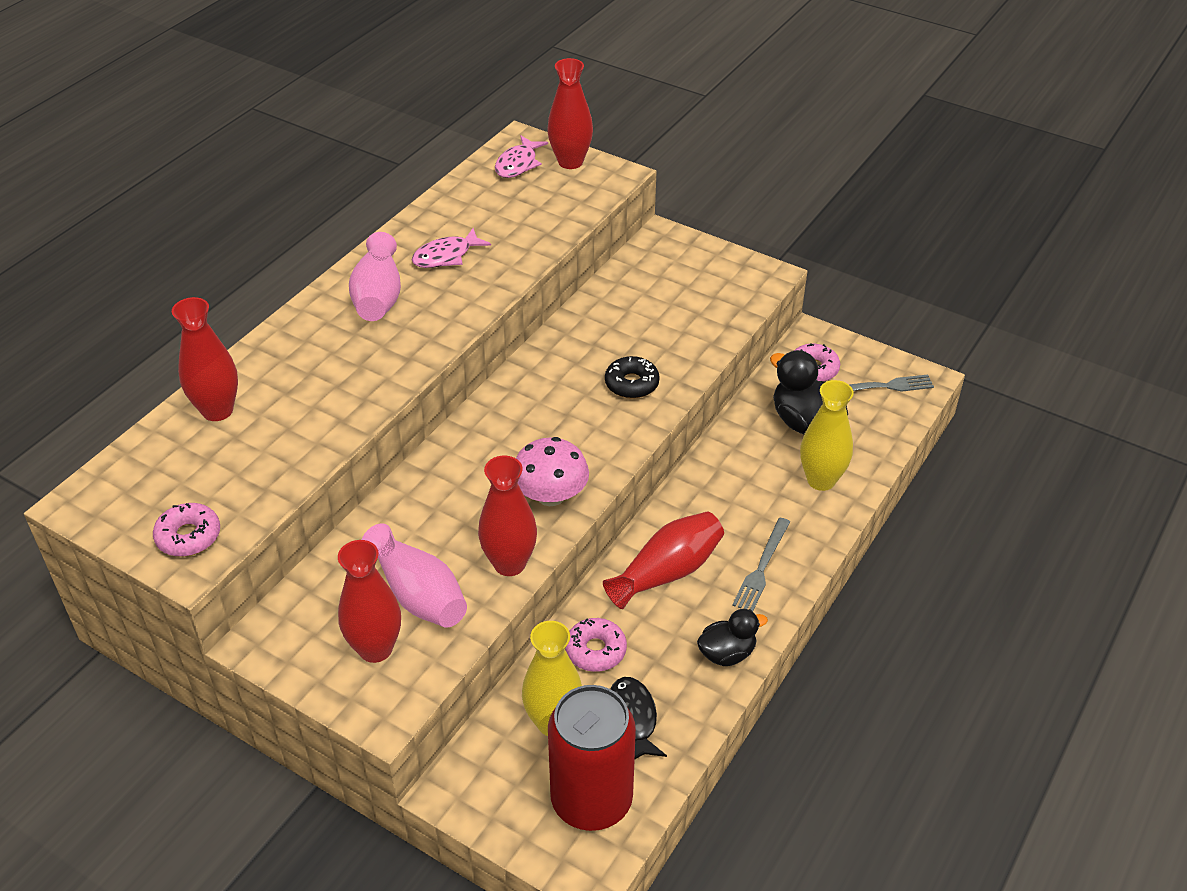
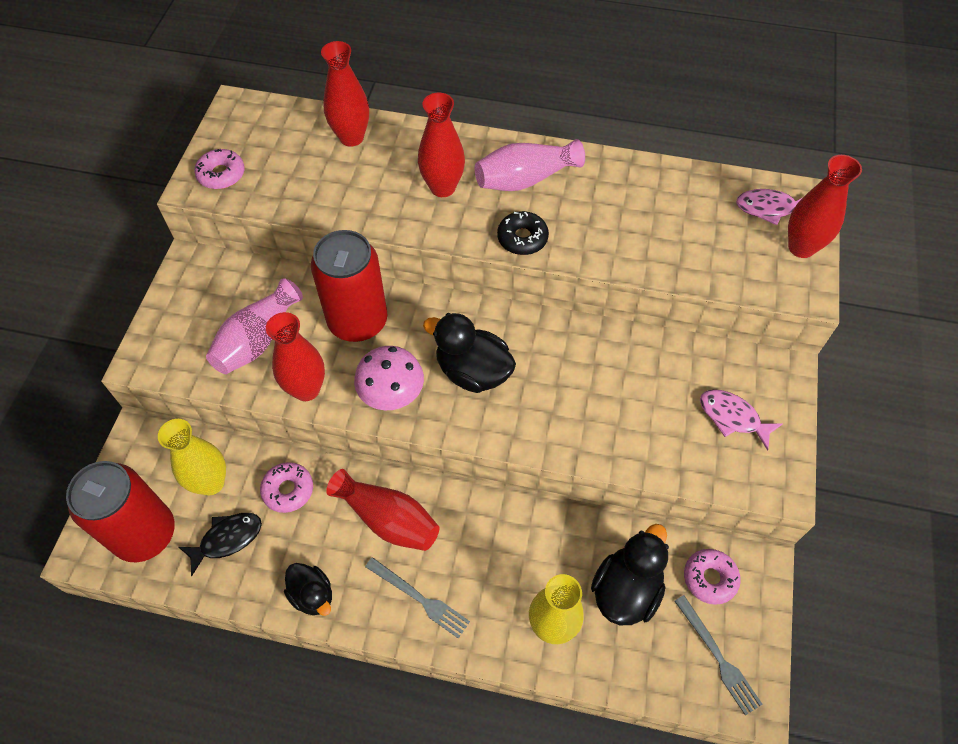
camera: 70 degrees right, 15 degrees up
(375, 649) = (199, 333): red vase -> red vase (442, 187)
(444, 502) = (358, 321): none -> red can
(446, 256) = (602, 204): pink fish -> pink fish (732, 417)
(558, 428) = (472, 371): none -> black duck
(631, 384) = (555, 411): black donut -> black donut (522, 238)
(762, 567) = (420, 598): grey fork -> grey fork turned 150 degrees counterclockwise

